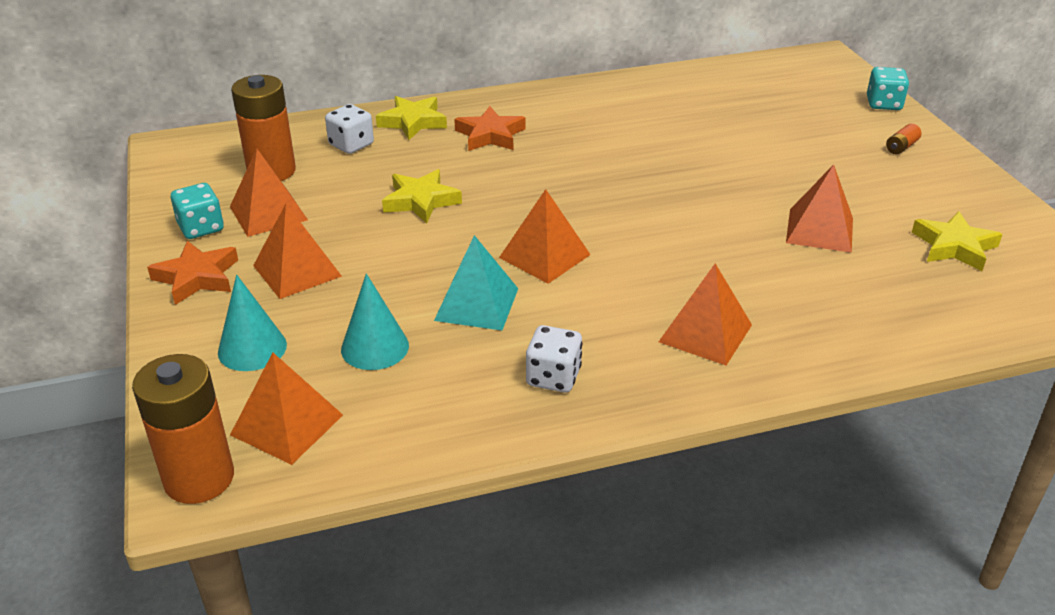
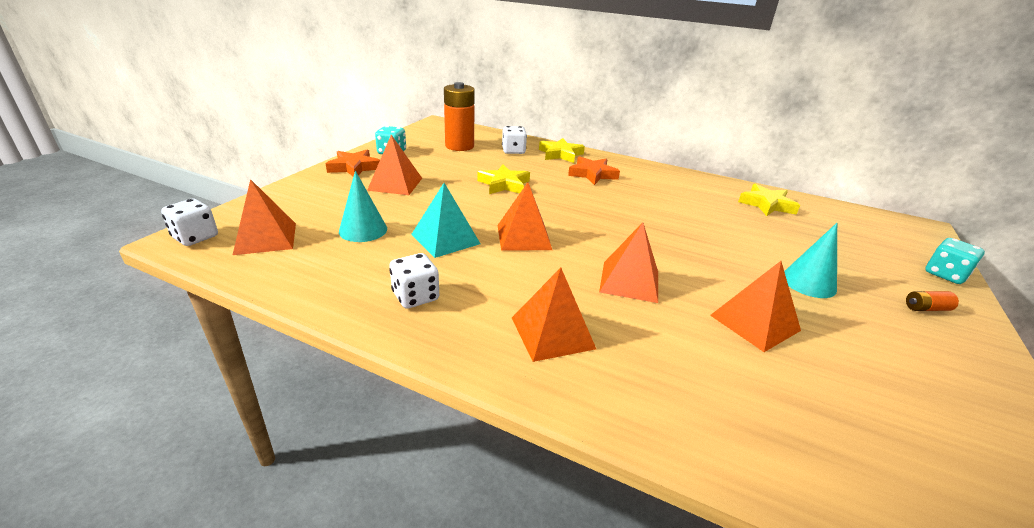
camera: 40 degrees right, 5 degrees down
(199, 478) = (195, 237): orange battery -> white dice
(252, 348) = (318, 202): turquoise cone -> turquoise cone (808, 282)
(268, 213) = (427, 159): orange pyramid -> orange pyramid (629, 281)
(954, 246) = (891, 407): yellow star -> yellow star (766, 204)

